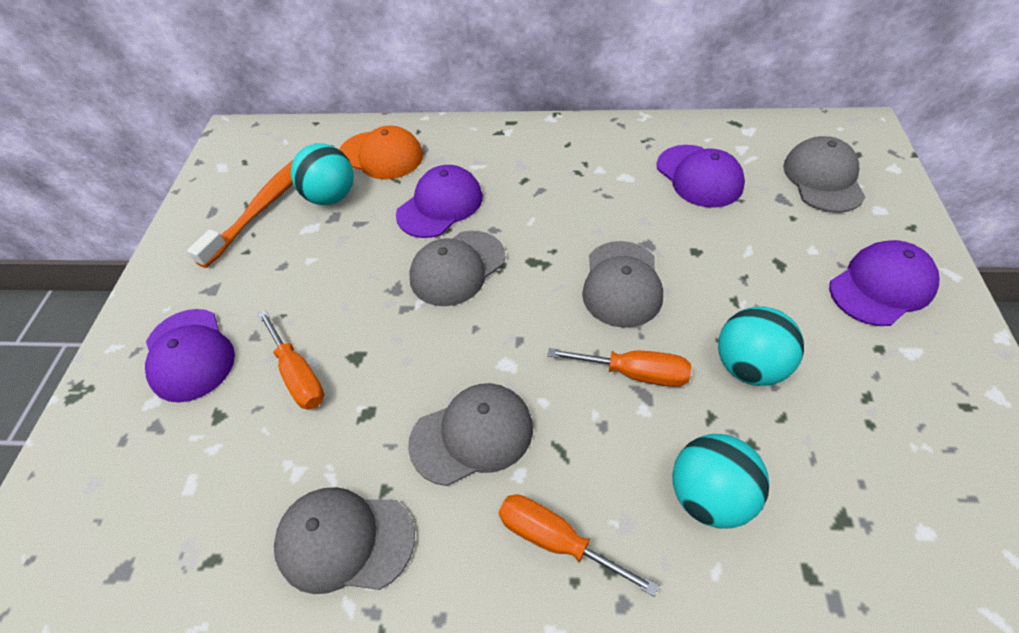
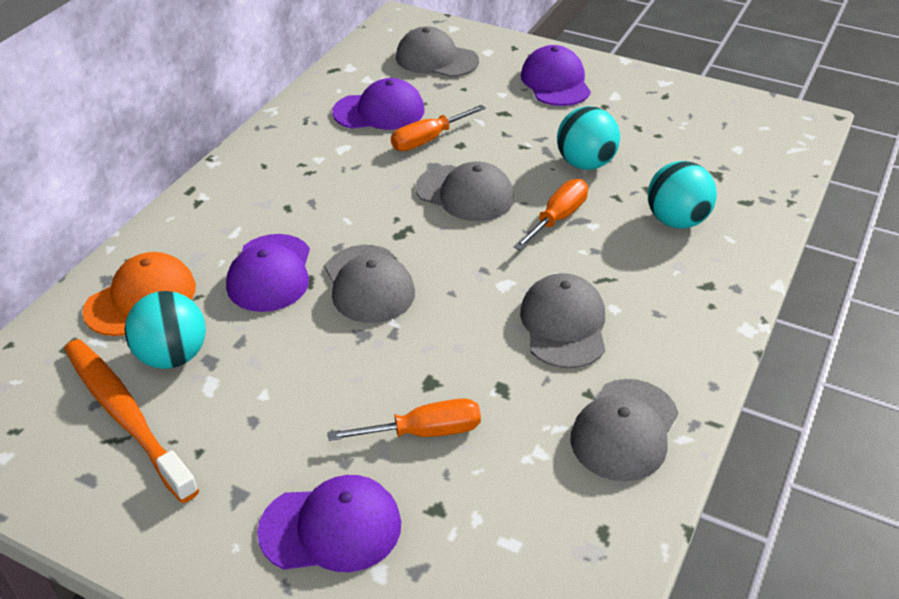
camera: 70 degrees left, 10 degrees down
(440, 205) = (270, 273): purple cap -> purple cap turned 150 degrees counterclockwise
(556, 540) = (677, 305): orange screwdriver -> orange screwdriver (428, 140)

